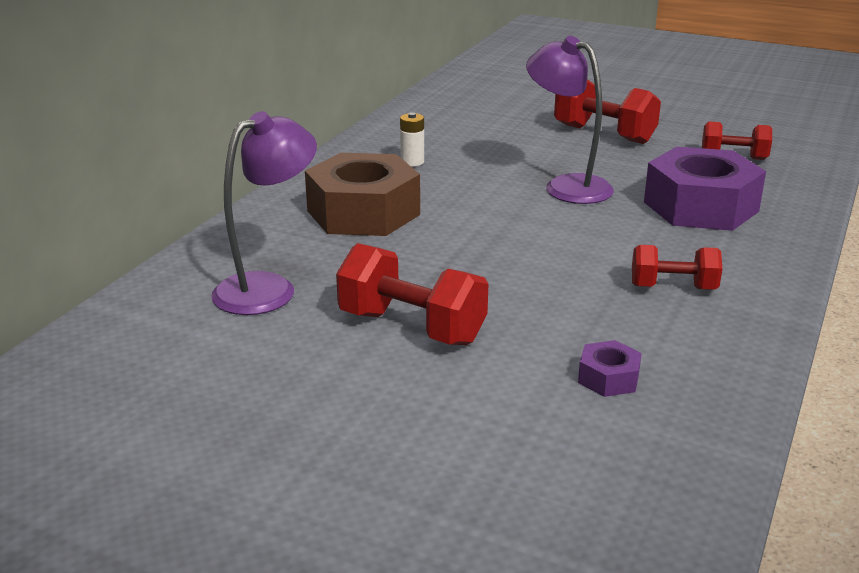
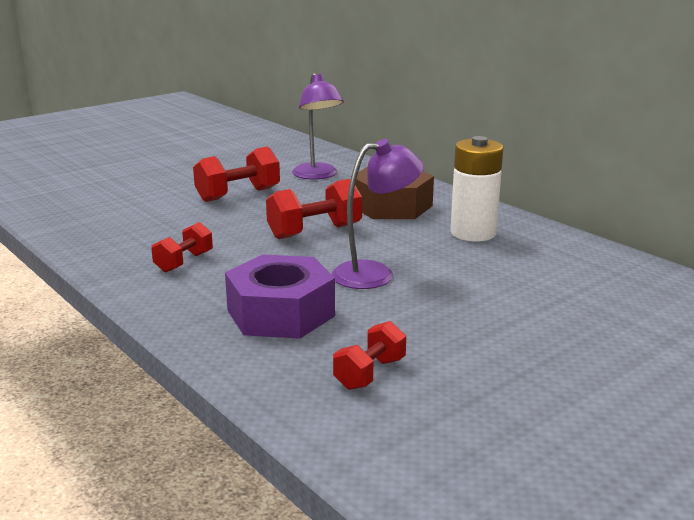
camera: 115 degrees right, 5 degrees down
(412, 162) = (473, 233): white battery -> white battery, size x2.22
(604, 134) = (488, 324): red dumbbell -> red dumbbell (314, 232)
(608, 378) = (132, 222): purple nut -> none

